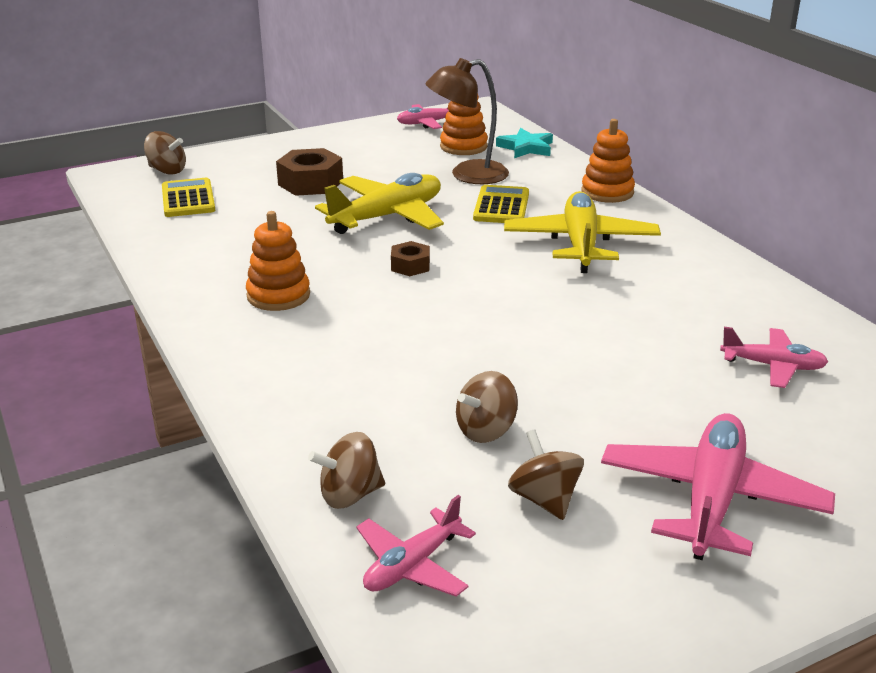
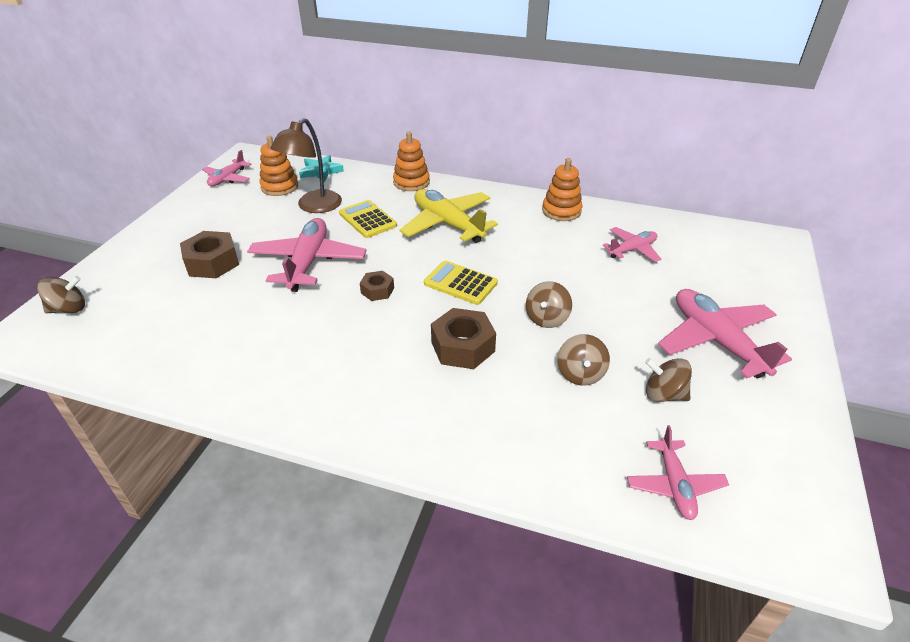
camera: 45 degrees left, 10 degrees up
(188, 199) = (130, 324): yellow calculator -> yellow calculator (460, 283)
(278, 295) = (327, 362): orange stacking toy -> orange stacking toy (561, 211)
(349, 495) = (583, 469): brown spinning top -> brown spinning top (546, 318)
(387, 216) = (308, 262): yellow plane -> pink plane
(410, 346) = (463, 347): none -> brown nut

